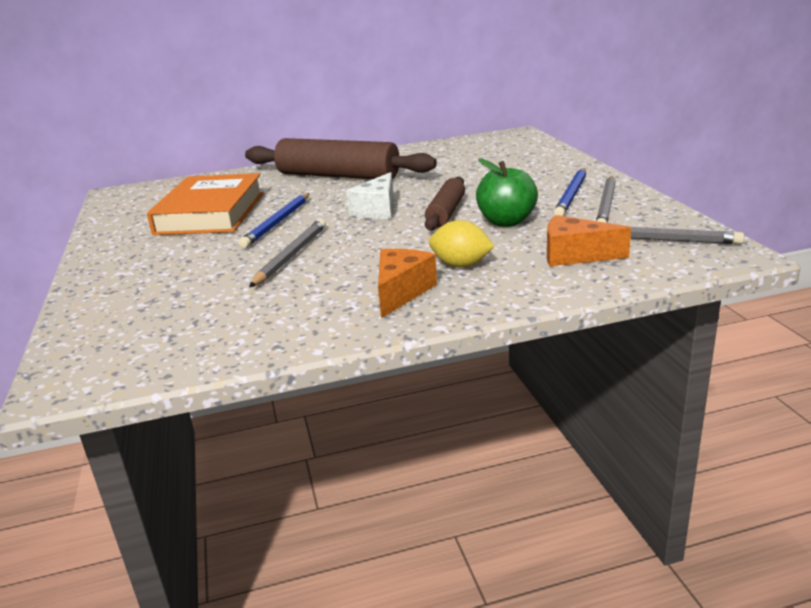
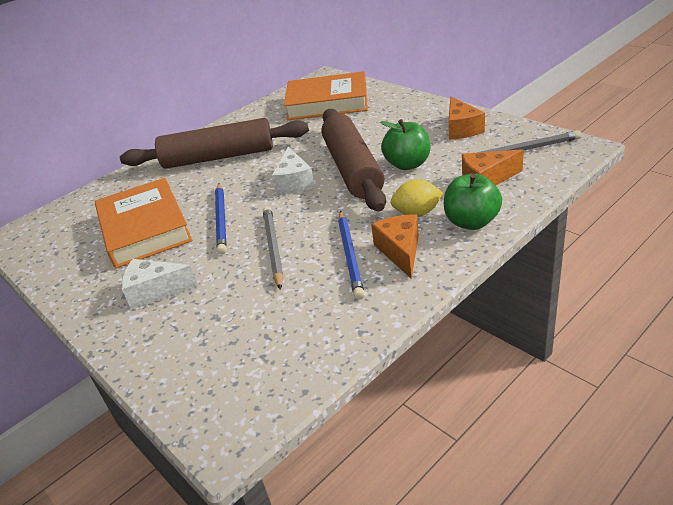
camera: 25 degrees left, 10 degrees up
(158, 260) = (155, 291): none -> white cheese
(446, 212) = (352, 169): brown rolling pin -> brown rolling pin, size x1.81
(493, 155) = (327, 103): none -> orange book
(508, 288) = (471, 222): none -> green apple
(571, 195) = (428, 126): blue pencil -> blue pencil (350, 255)
(606, 205) = (461, 129): grey pencil -> orange cheese

